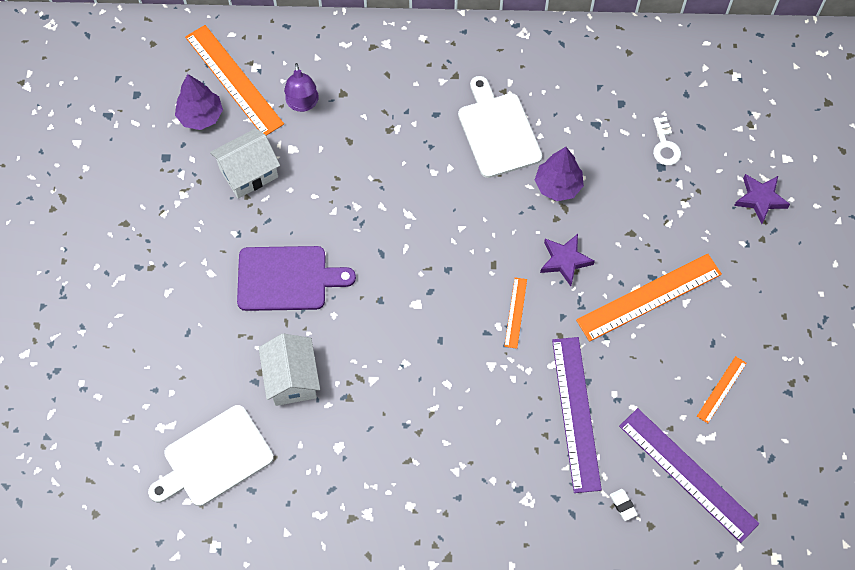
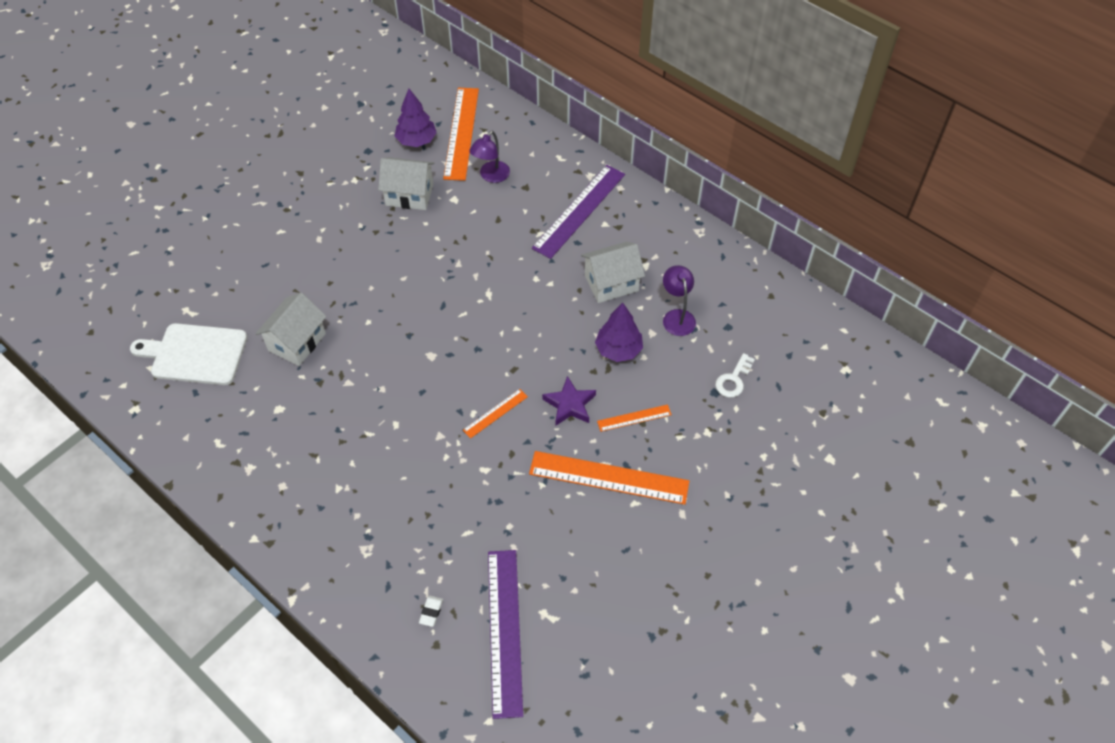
camera: 40 degrees right, 10 degrees down
(287, 279) = (362, 277): purple cutting board -> none
(498, 131) = (611, 283): white cutting board -> white house
(575, 123) = (677, 316): none -> purple lamp
(576, 413) = (466, 517): purple ruler -> purple ruler (579, 211)
(721, 389) = (597, 589): orange ruler -> orange ruler (634, 418)
(760, 199) = (775, 473): purple star -> none

